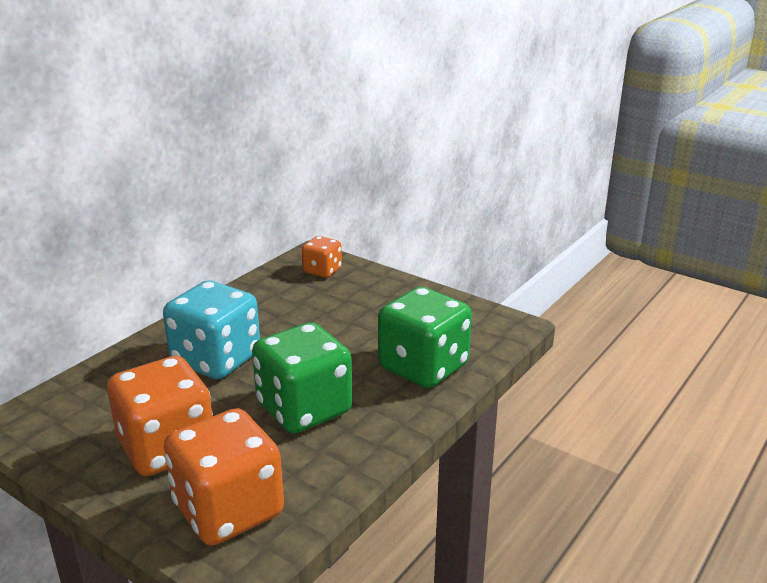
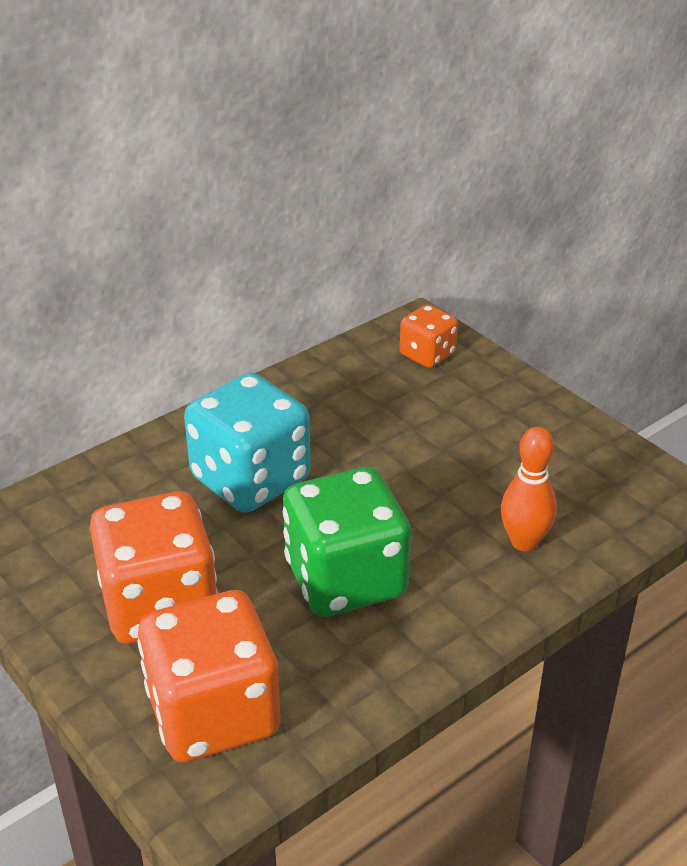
camera: 15 degrees right, 10 degrees up
(423, 367) = (524, 542): green dice -> orange bowling pin

